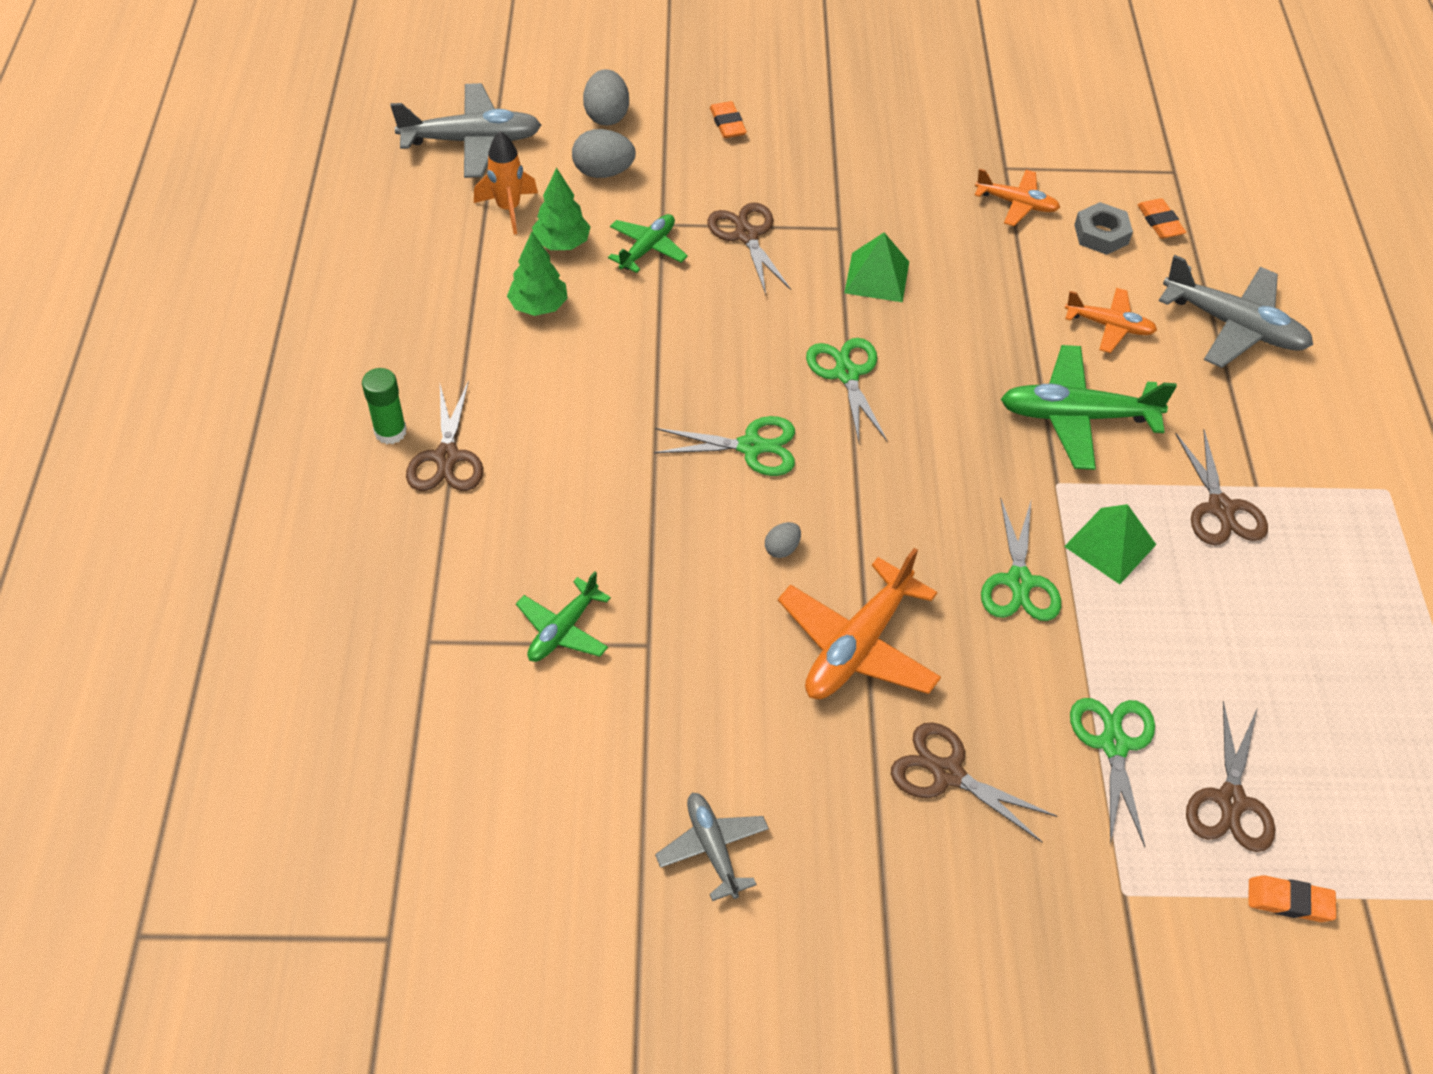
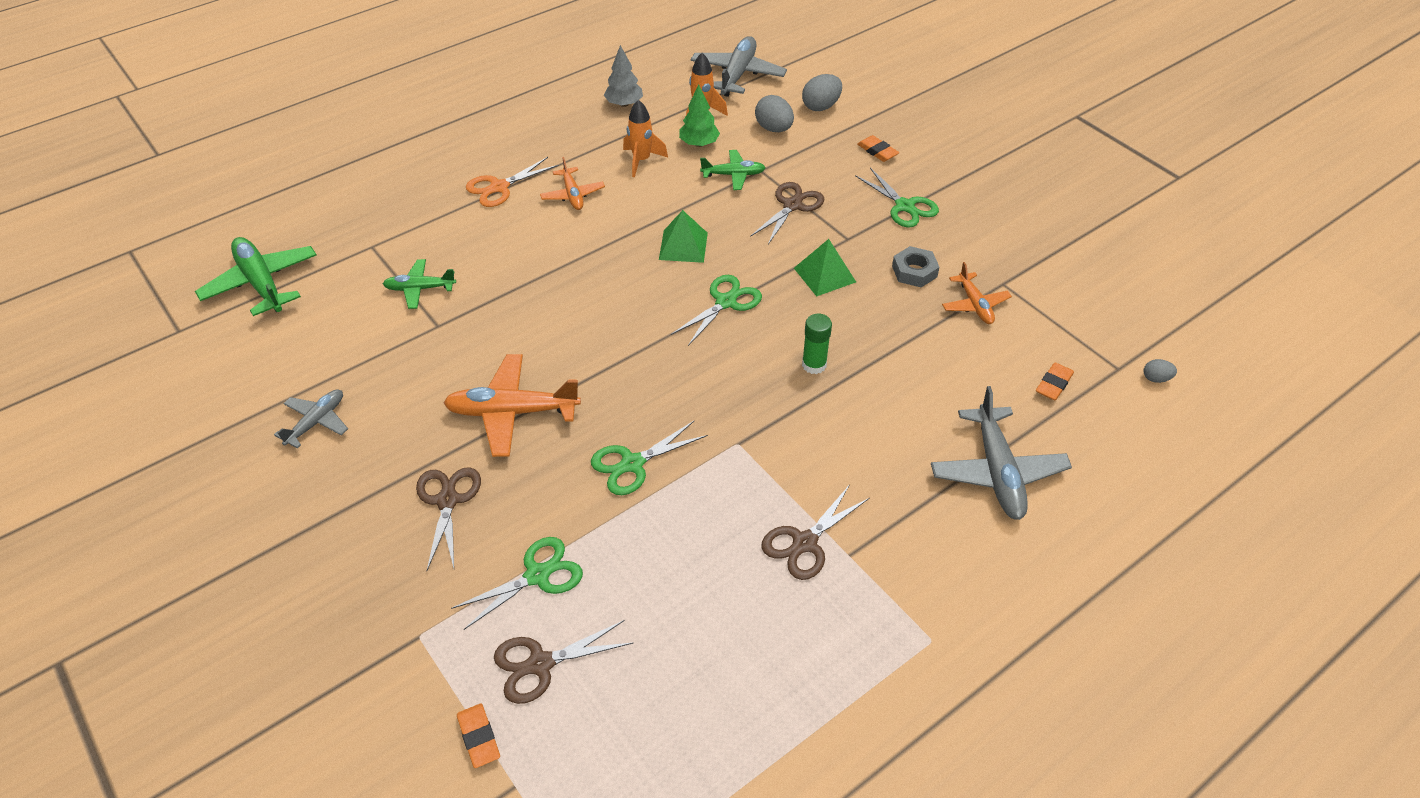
camera: 55 degrees right, 5 degrees down
(390, 432) = (497, 160): green glue stick -> green glue stick (814, 365)
(413, 261) = (624, 104): none -> grey tree
(447, 457) = (499, 187): brown scissors -> orange scissors
(472, 141) = (737, 75): grey plane -> grey plane turned 120 degrees counterclockwise
(538, 306) = (641, 161): green tree -> orange rocket
(727, 123) = (877, 151): orange eraser -> orange eraser turned 75 degrees counterclockwise
(751, 447) = (623, 292): green scissors -> green scissors (905, 206)
(782, 548) = (557, 343): grey egg -> grey egg (1156, 378)
(1076, 416) = (809, 426): green plane -> green plane (261, 283)
(1101, 234) = (1000, 359): grey nut -> grey nut (914, 271)
(1109, 326) = (915, 404): orange plane -> orange plane (573, 195)
(1110, 545) = (709, 496): green pyramid -> green pyramid (683, 246)

